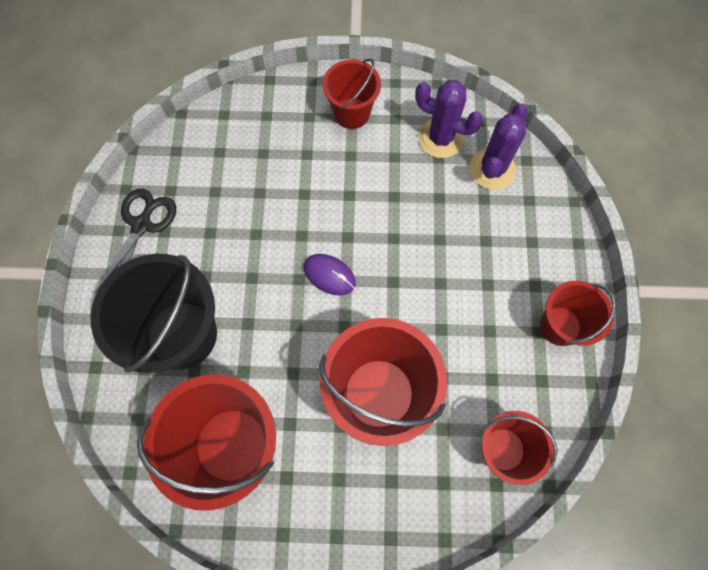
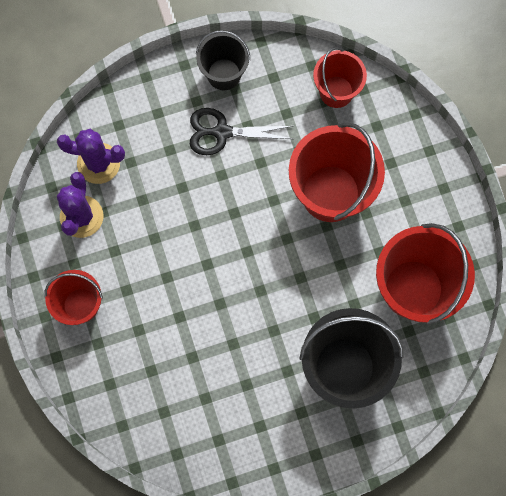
camera: 110 degrees left, 5 degrees up
(141, 225) = (261, 449): black scissors -> black scissors (222, 132)
(329, 275) = (247, 266): purple mouse -> none
(560, 326) = (224, 74): red bucket -> black bucket

